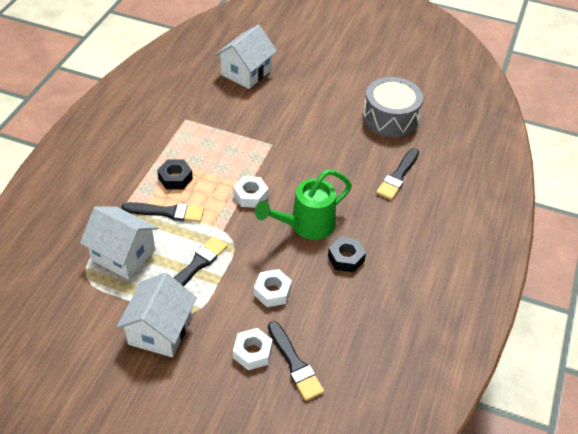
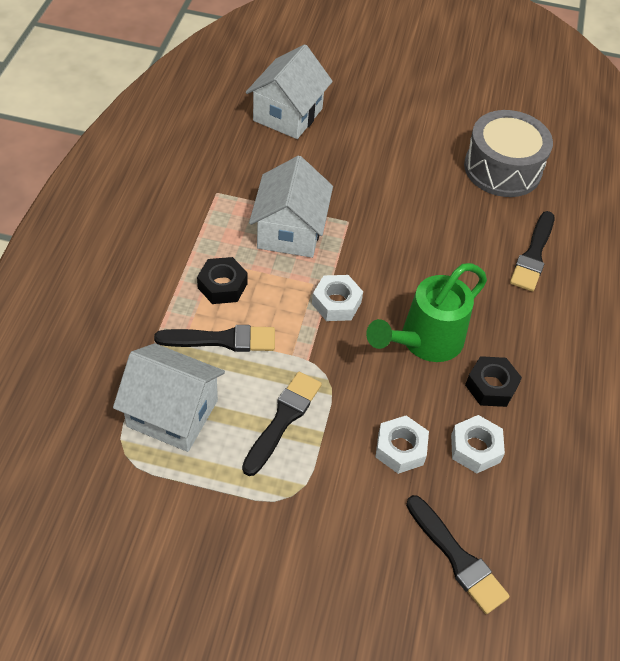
camera: 10 degrees left, 5 degrees up
(160, 330) = (252, 528): white house -> white house (290, 231)
(252, 352) = (393, 547): white nut -> white nut (475, 448)

